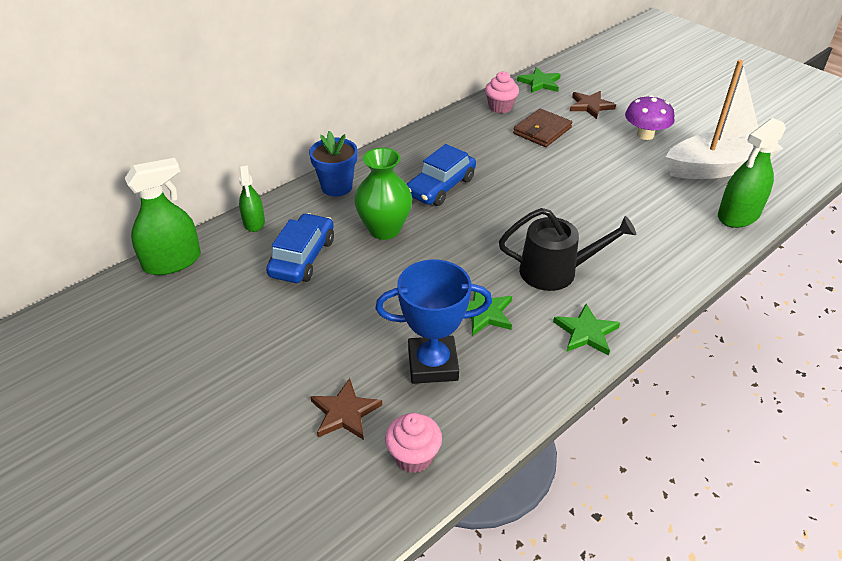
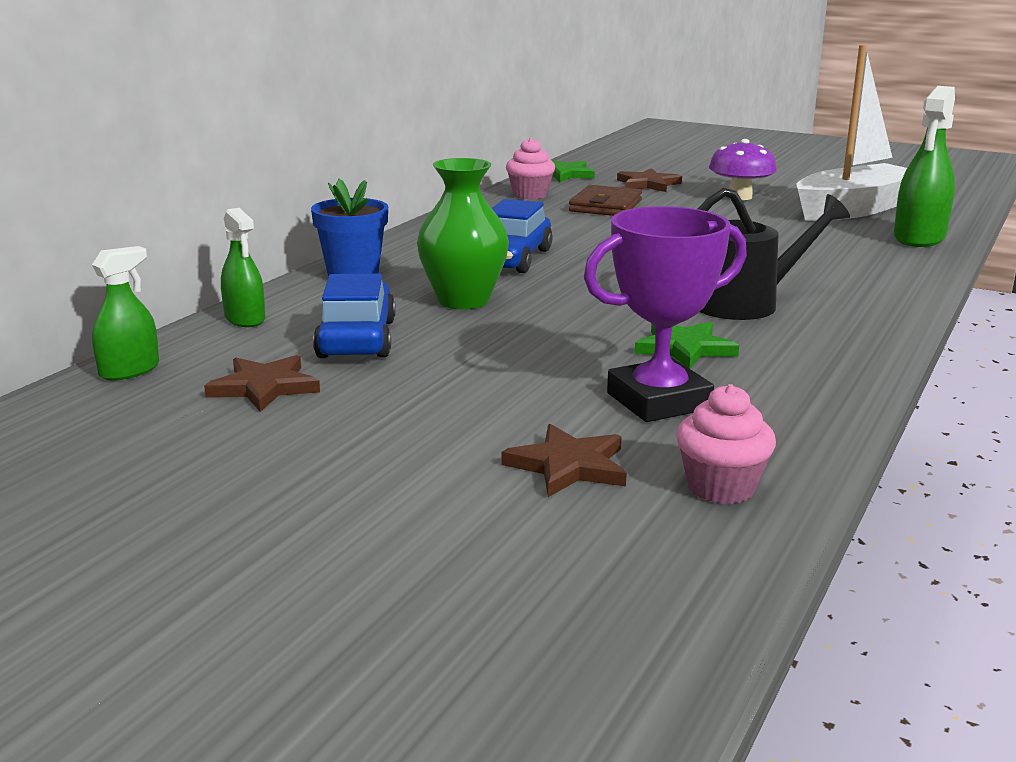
camera: 20 degrees left, 20 degrees down
(172, 262) = (129, 370): green spray bottle -> green spray bottle, size x0.61
(230, 295) = (264, 387): none -> brown star
(433, 364) = (658, 401): blue trophy -> purple trophy
(586, 332) = (841, 344): green star -> none

